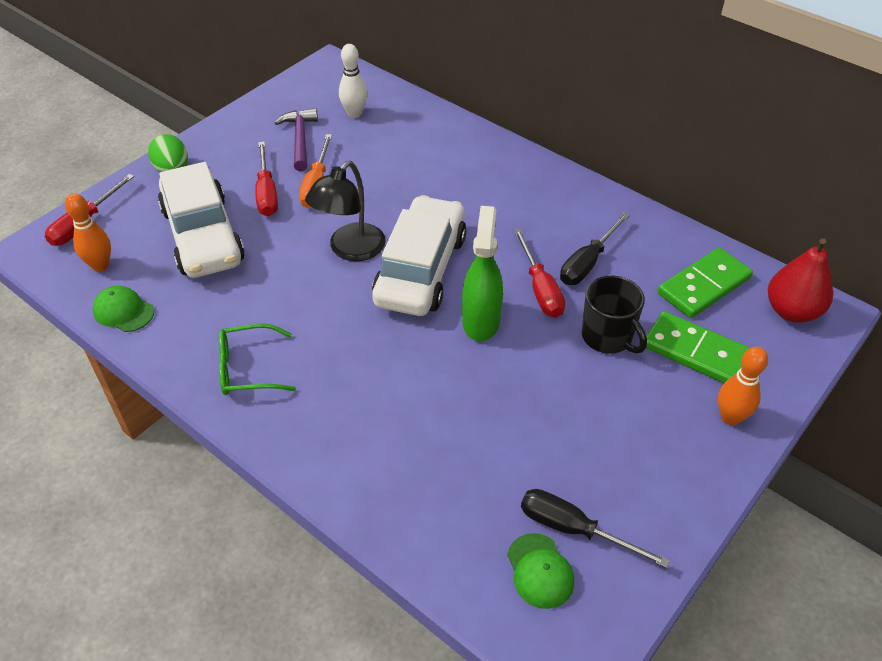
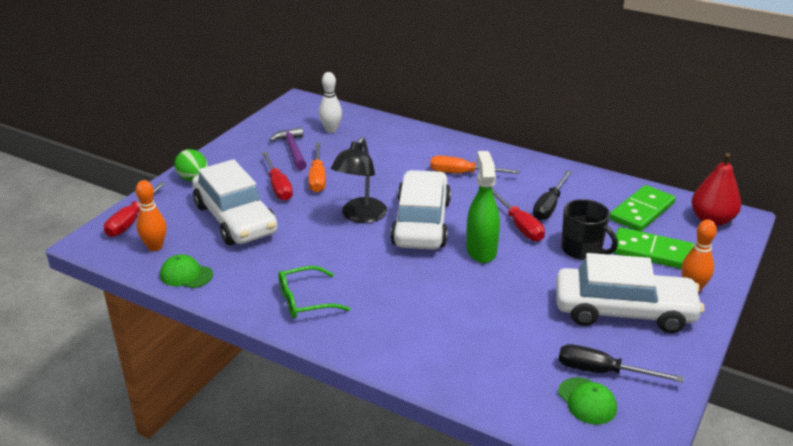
camera: 10 degrees left, 15 degrees down
(494, 199) = (462, 174): none -> orange screwdriver
(630, 440) = (624, 311): none -> white car

